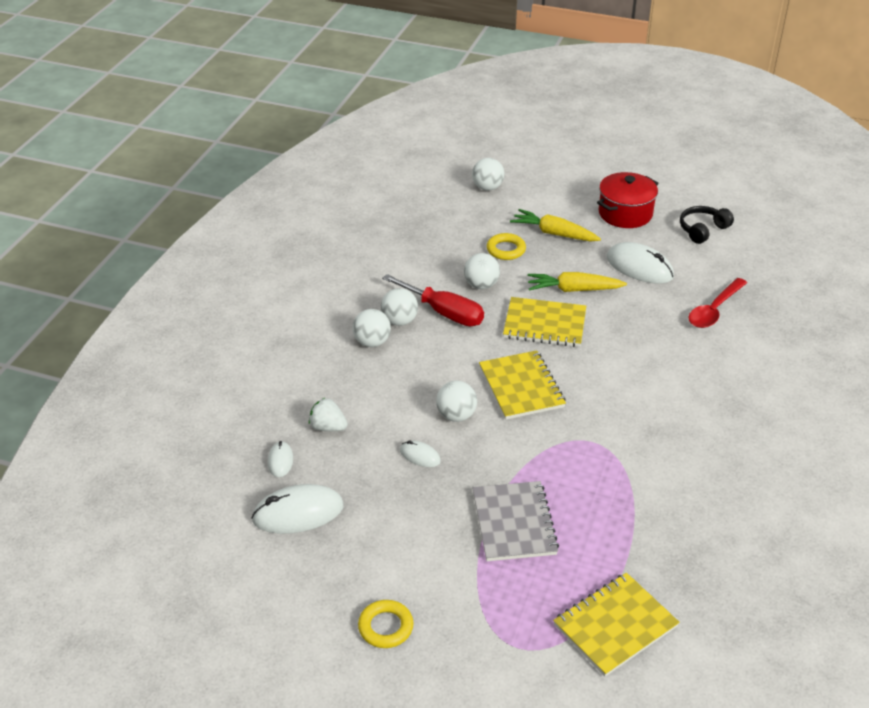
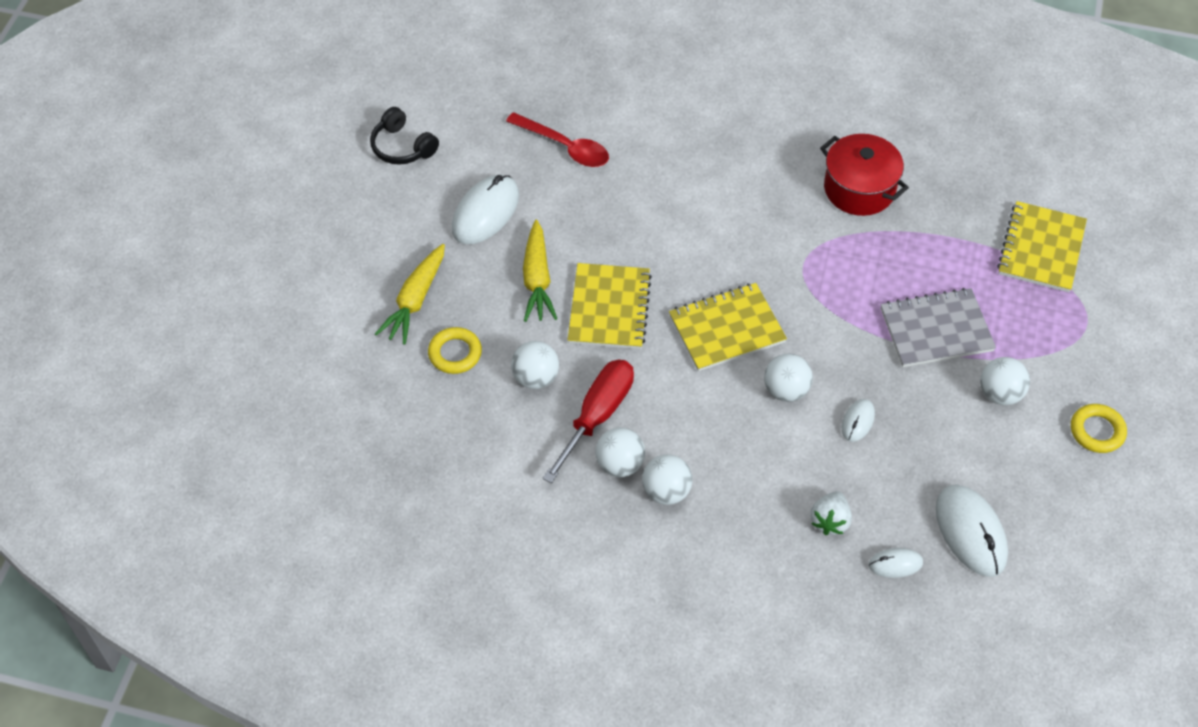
camera: 95 degrees left, 15 degrees up
(487, 187) = (301, 381): white ball -> white ball (1000, 394)
(615, 626) = (1041, 249): yellow notebook -> yellow notebook turned 60 degrees clockwise
(625, 213) = (366, 223): red pot -> red pot (859, 189)

